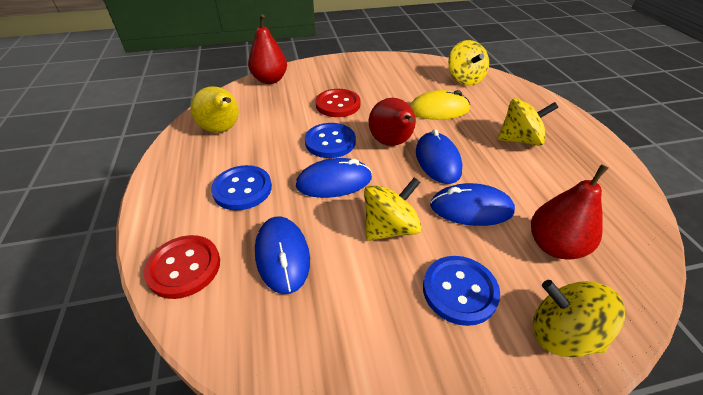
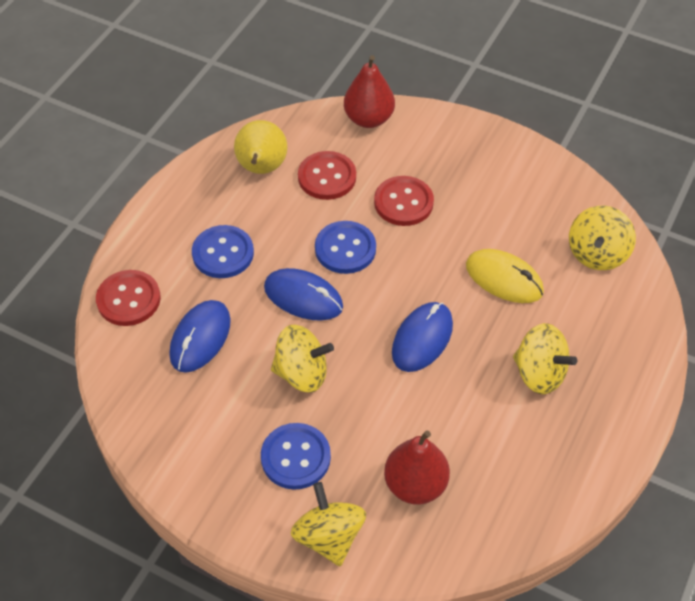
camera: 40 degrees right, 10 degrees up
(274, 114) = (327, 177): none -> red button
(392, 143) = (402, 289): red pear -> none
(471, 208) = (390, 405): blue mouse -> none

